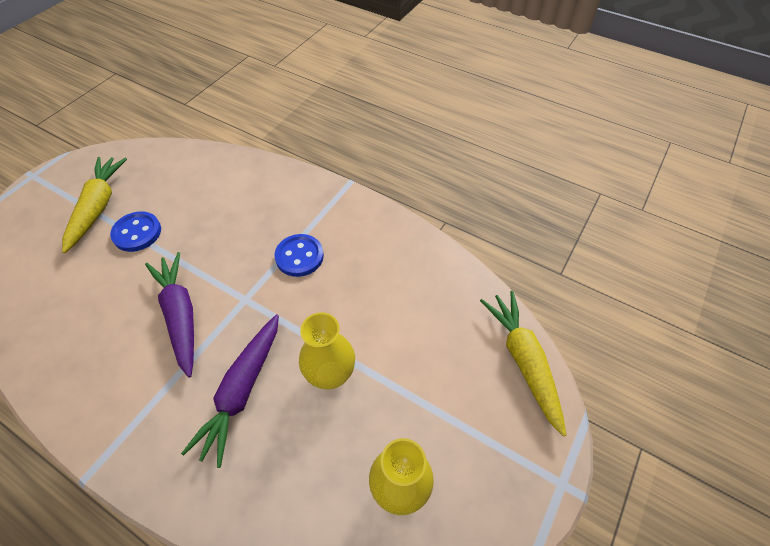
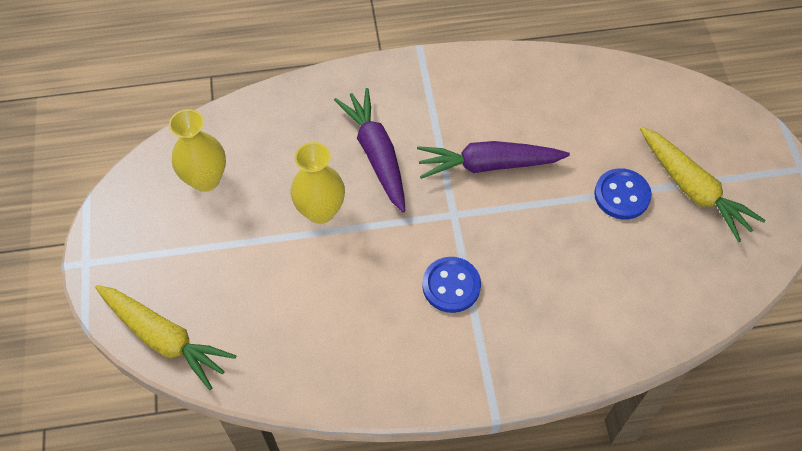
camera: 140 degrees right, 5 degrees up
(180, 315) = (488, 165): purple carrot -> purple carrot turned 150 degrees clockwise

